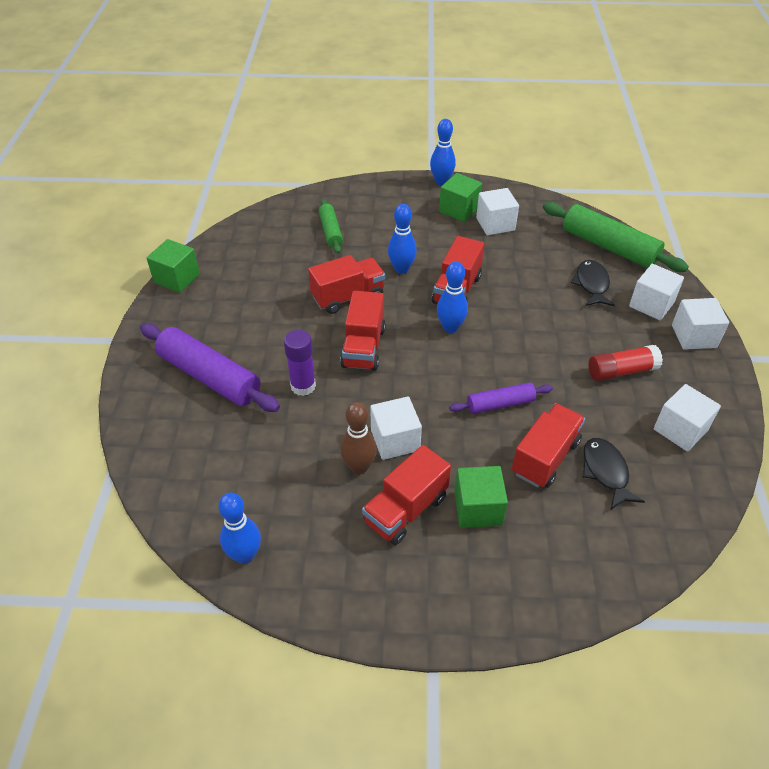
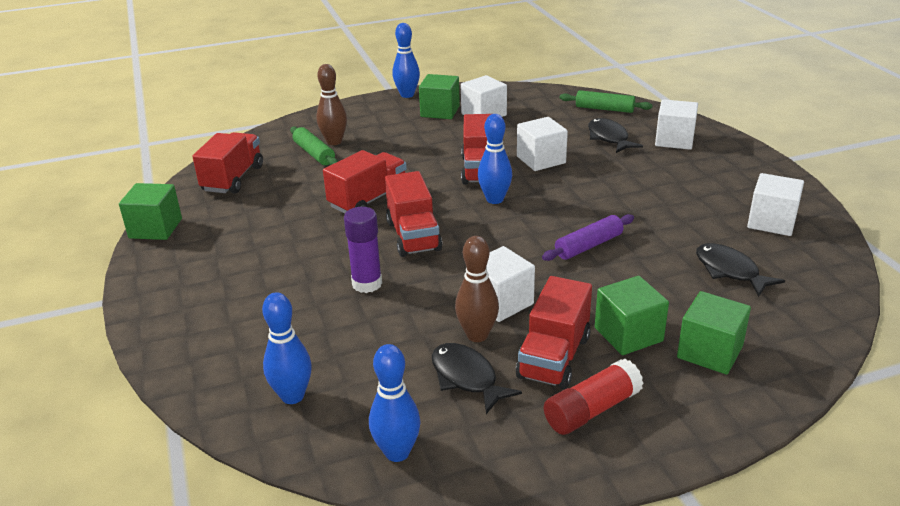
camera: 20 degrees left, 15 degrees down
(210, 376) = (249, 303): purple rolling pin -> none
(329, 505) = (466, 378): none -> black fish
(353, 222) = (334, 142): none -> brown bowling pin
(401, 269) = (411, 166): blue bowling pin -> blue bowling pin (292, 396)
(534, 550) = (709, 352): none -> green cube
(545, 457) = (664, 275): red truck -> red truck (233, 179)
(609, 247) = (604, 109): green rolling pin -> green rolling pin, size x0.56
(621, 371) = (685, 193): red glue stick -> red glue stick (592, 410)
(694, 336) = (729, 154): white cube -> white cube (541, 160)

